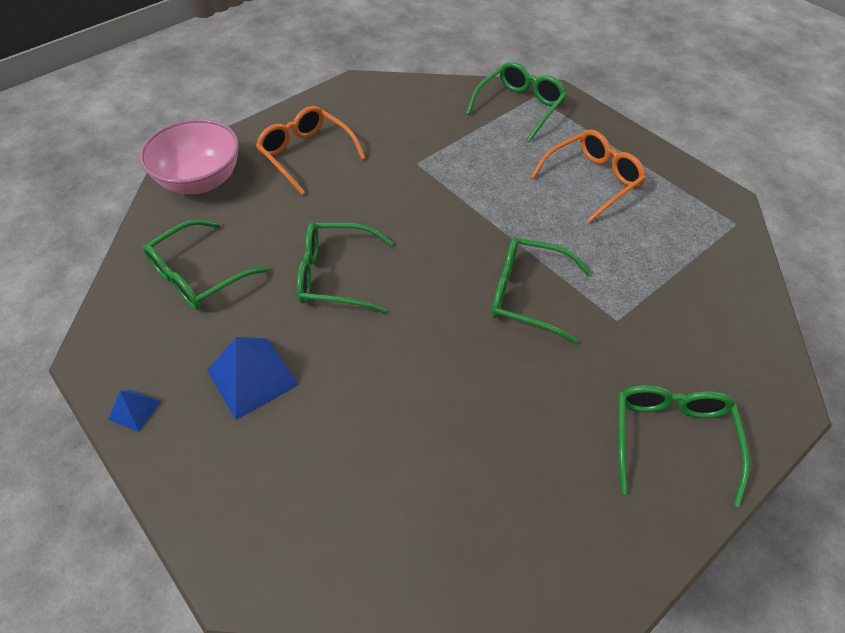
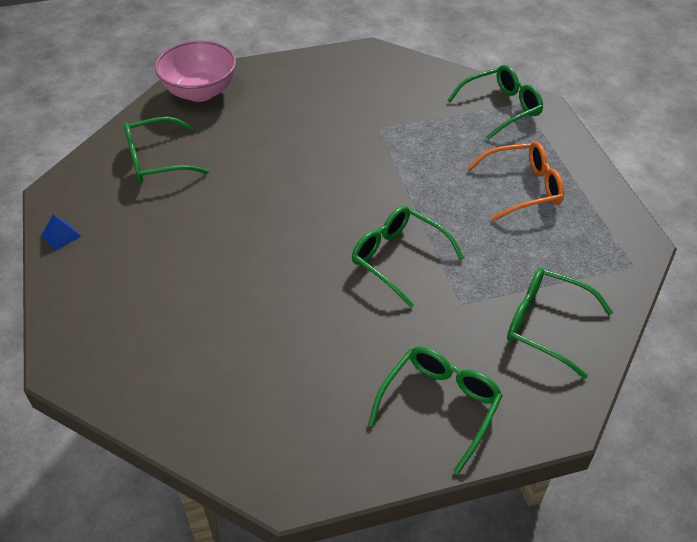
camera: 25 degrees right, 5 degrees down
(252, 377) = (151, 243): blue pyramid -> none
(307, 155) = (292, 96): orange glasses -> none
(336, 275) = (256, 193): green glasses -> green glasses (547, 325)

